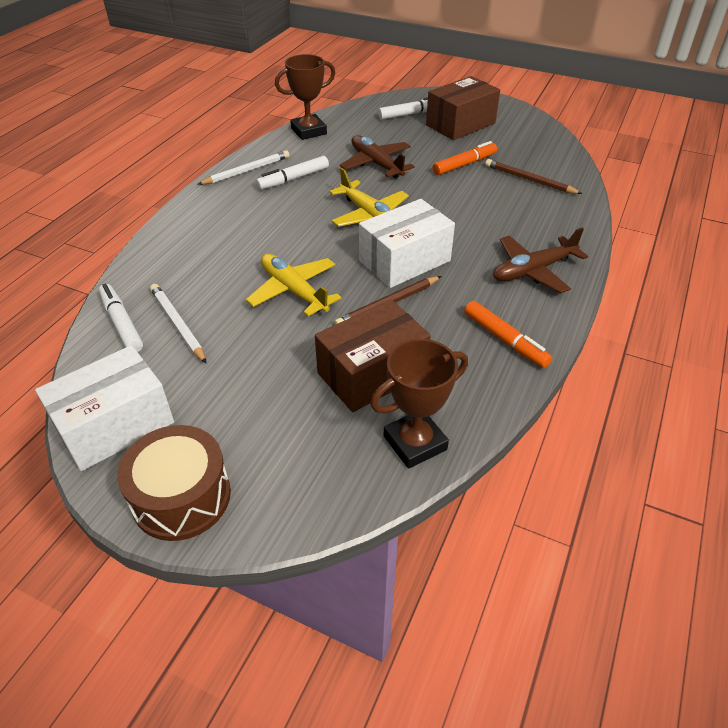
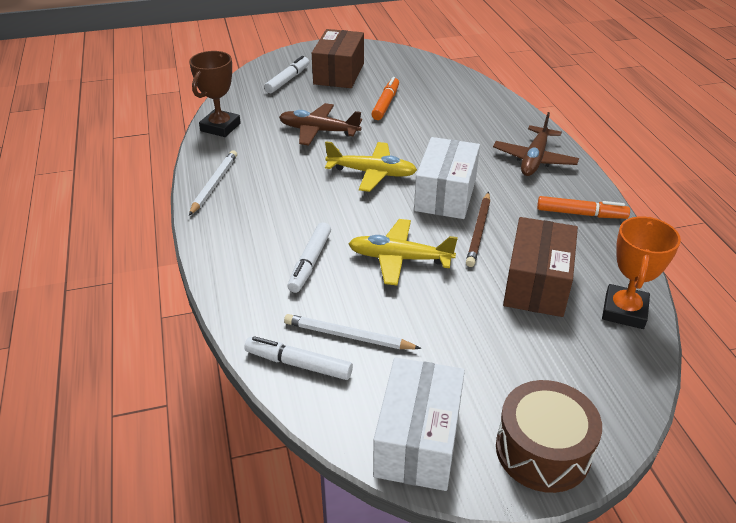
camera: 40 degrees left, 5 degrees down
(293, 179) = (267, 172): white marker -> white marker (310, 262)
(415, 443) = (624, 311): brown trophy -> orange trophy
(529, 180) = (445, 96): brown pencil -> none

